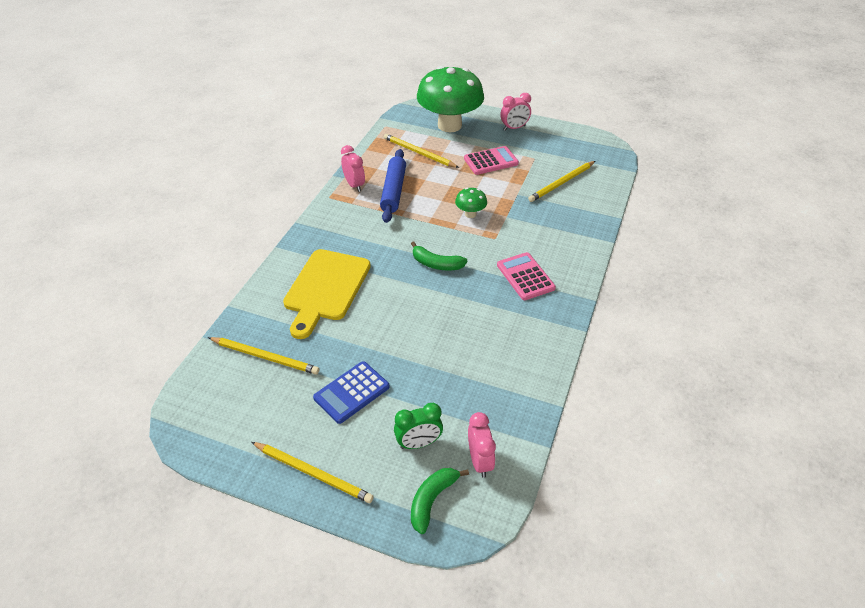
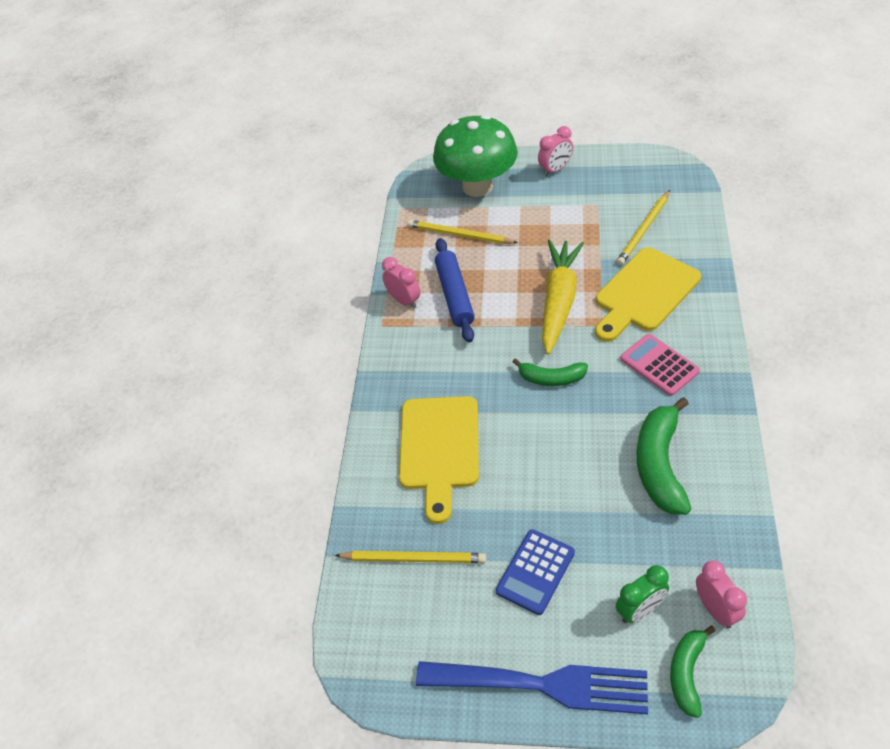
camera: 10 degrees left, 5 degrees up
(313, 473) = (542, 685): yellow pencil -> blue fork
(470, 214) = (559, 301): green mushroom -> yellow carrot
(489, 345) = (659, 464): none -> green banana
(491, 161) = (549, 223): pink calculator -> none
(539, 225) = (644, 293): none -> yellow cutting board

